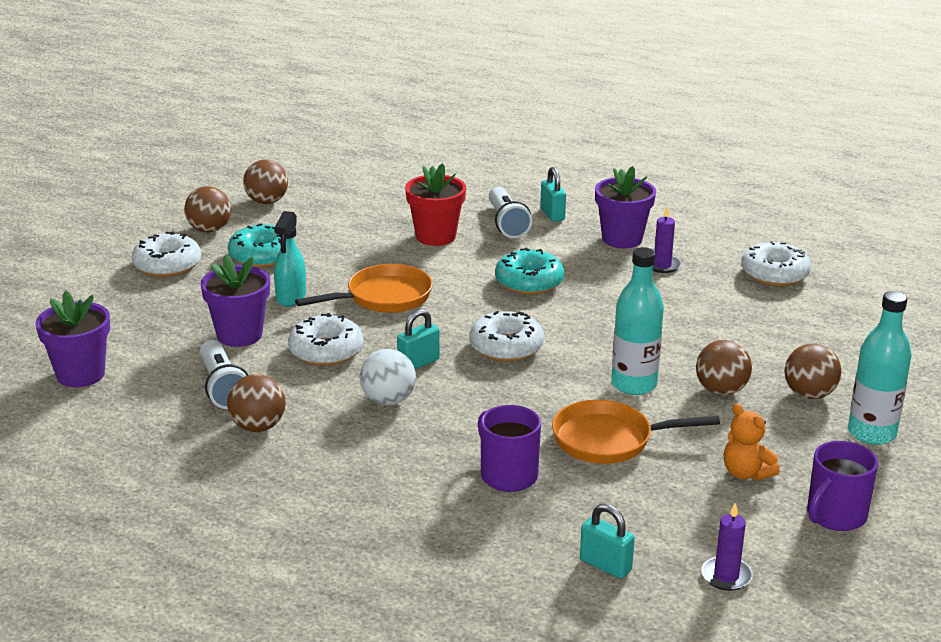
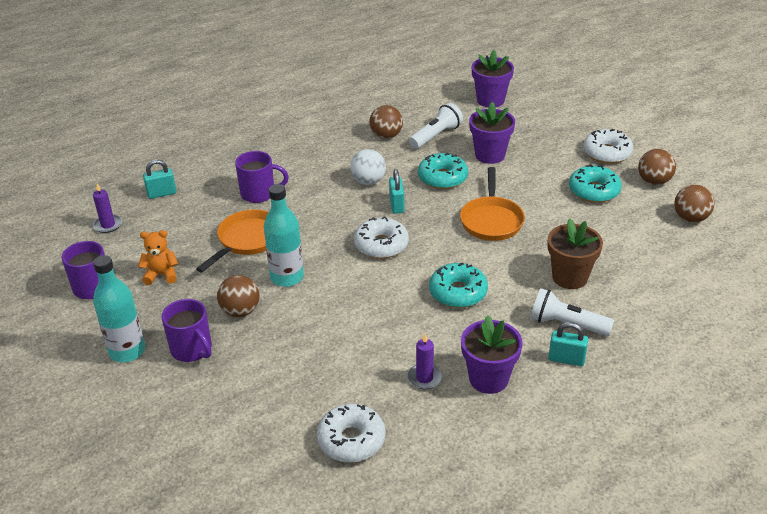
camera: 125 degrees right, 10 degrees up
(223, 387) = (436, 136): white flashlight -> white flashlight turned 120 degrees clockwise
(291, 297) = (523, 185): turquoise spray bottle -> none
(326, 351) = (442, 178): white donut -> turquoise donut
(435, 236) = (570, 277): red flower pot -> brown flower pot
(809, 394) = (192, 349): brown ball -> purple mug

